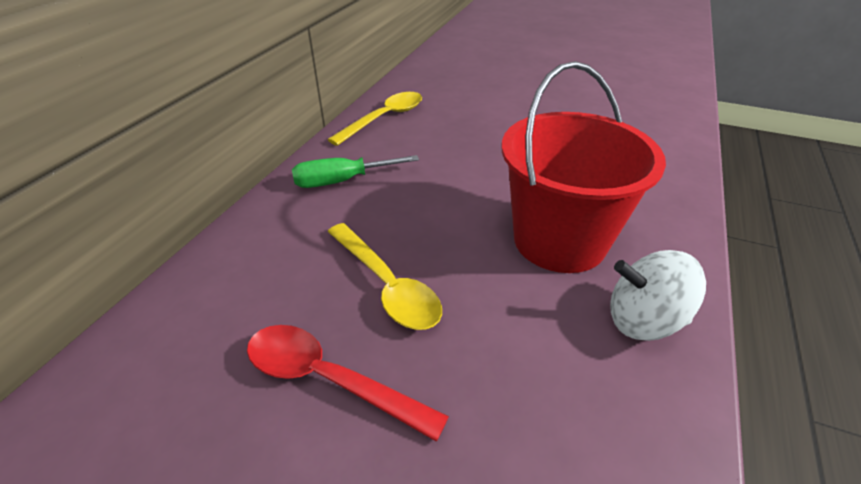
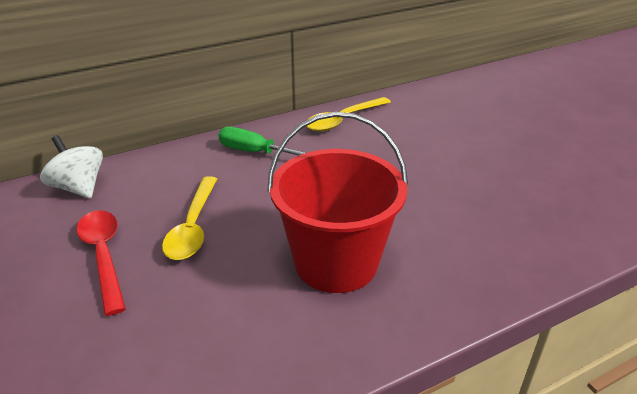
camera: 40 degrees right, 5 degrees down
(385, 118) = (342, 120): yellow spoon -> yellow spoon turned 150 degrees clockwise
(643, 320) = (311, 343): white spinning top -> white spinning top (79, 187)

